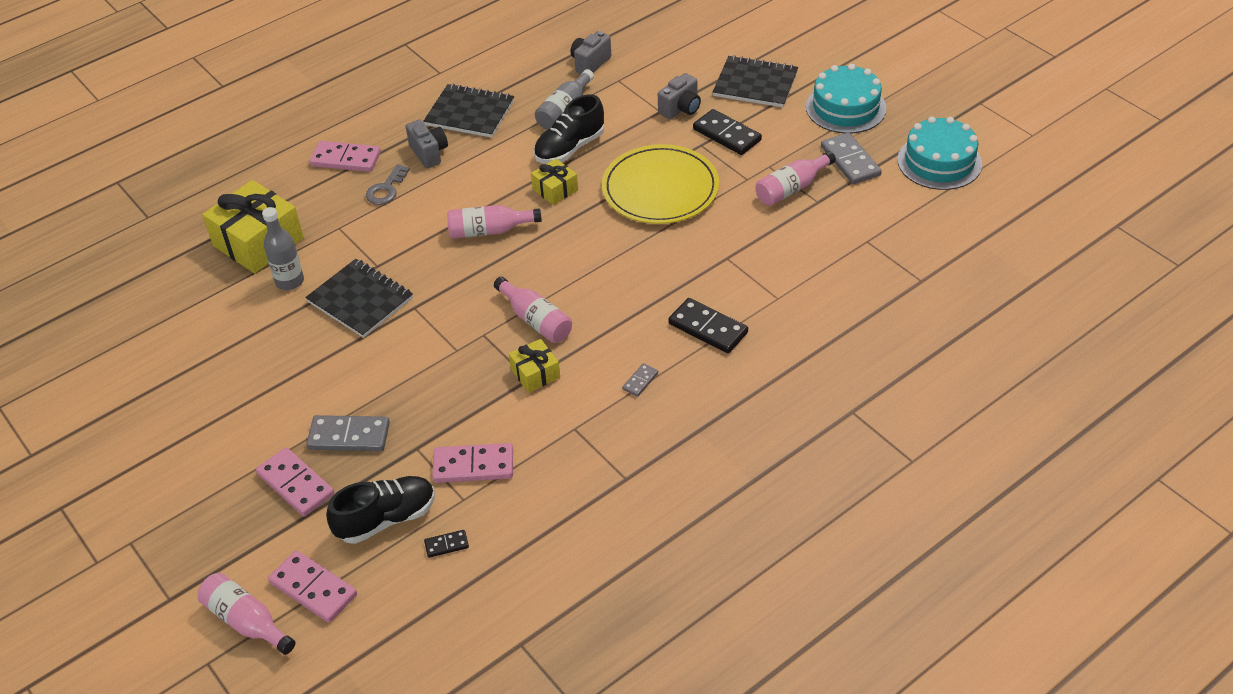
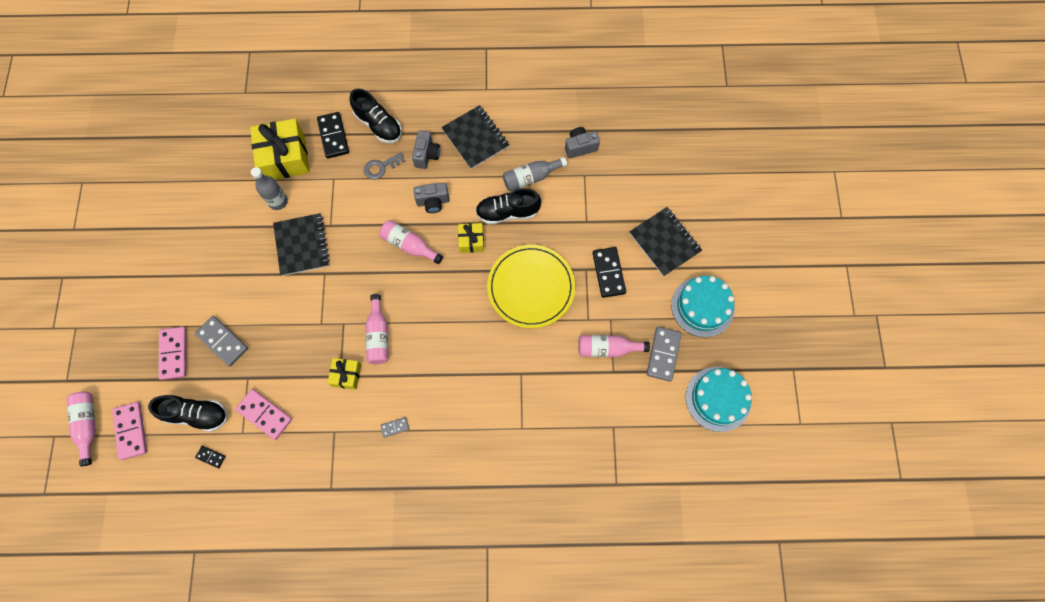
camera: 35 degrees right, 25 degrees up
(346, 159) = (378, 125): pink domino -> black shoe
(681, 109) = (600, 229): grey camera -> grey camera (433, 202)
(708, 328) = (463, 419): black domino -> black domino (333, 136)

